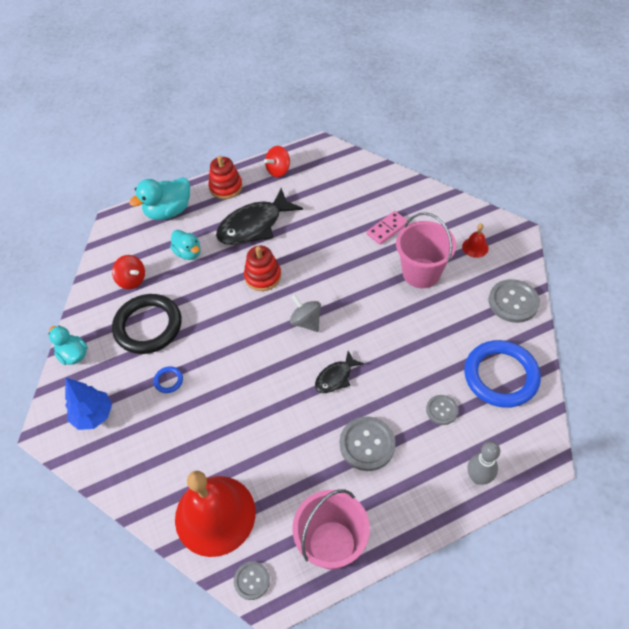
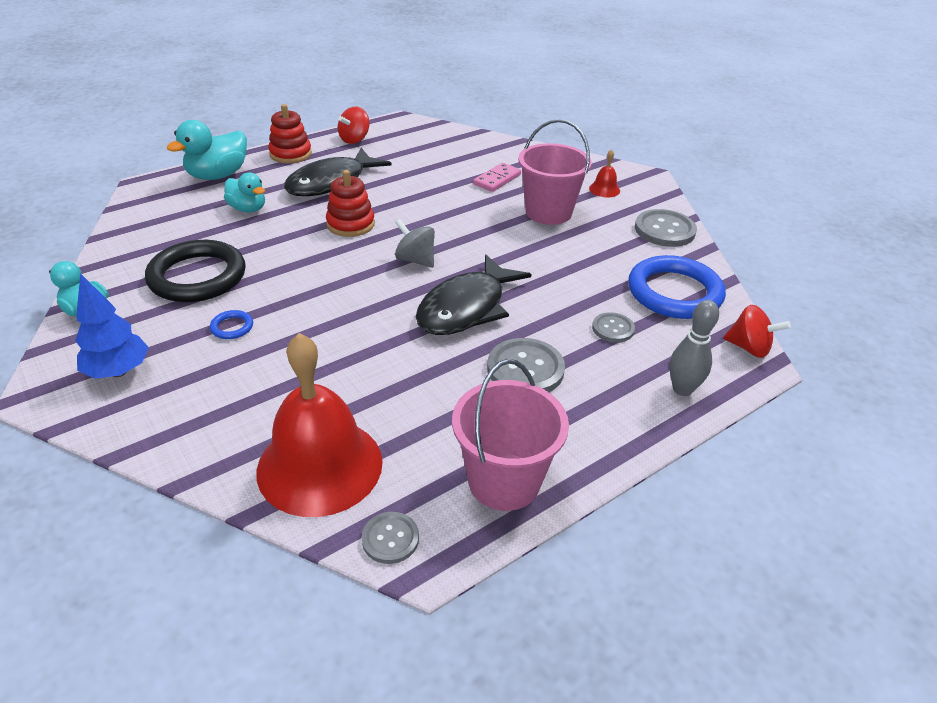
camera: 15 degrees left, 15 degrees down
(132, 280) = (171, 236): red spinning top -> red spinning top (749, 348)
(336, 377) = (466, 308): black fish -> black fish, size x1.91

